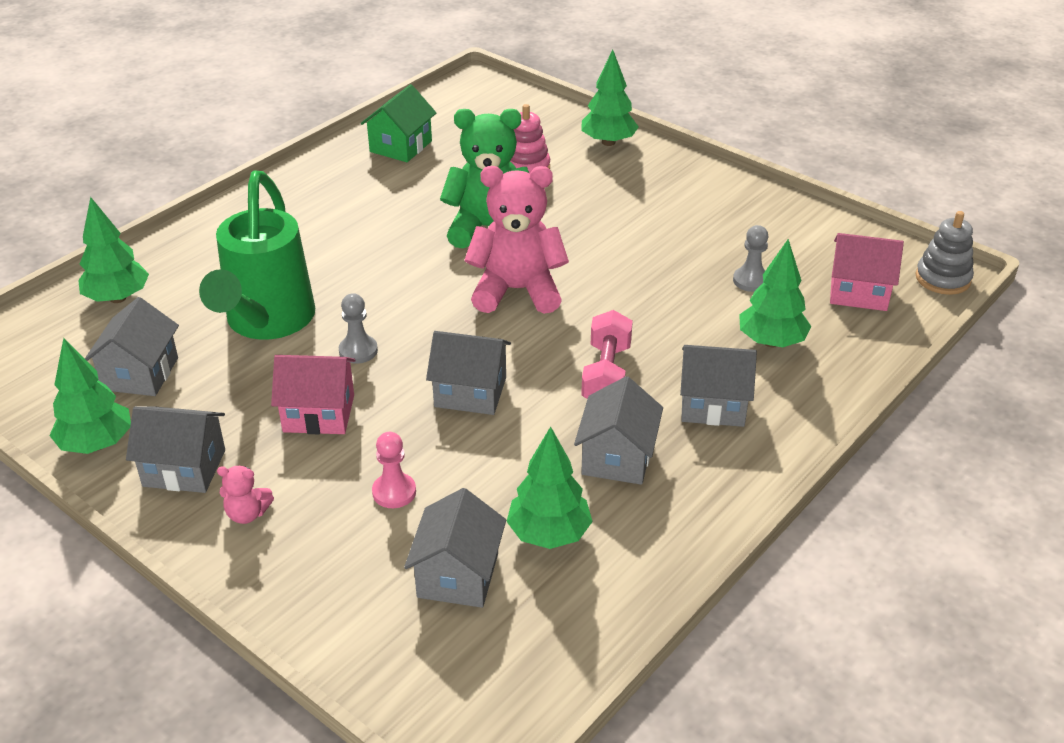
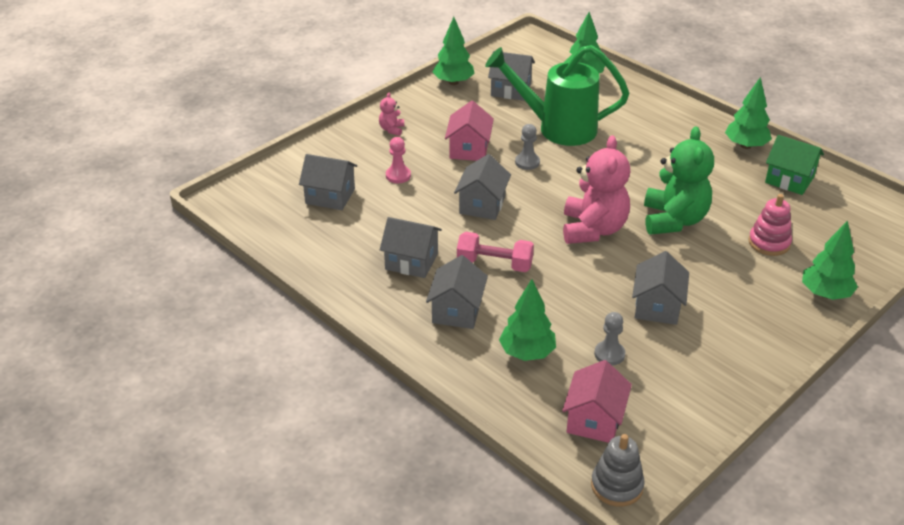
camera: 95 degrees right, 0 degrees up
(184, 468) = (430, 109): grey house -> grey house (657, 307)
(549, 534) = (352, 229): green tree -> green tree (745, 145)

